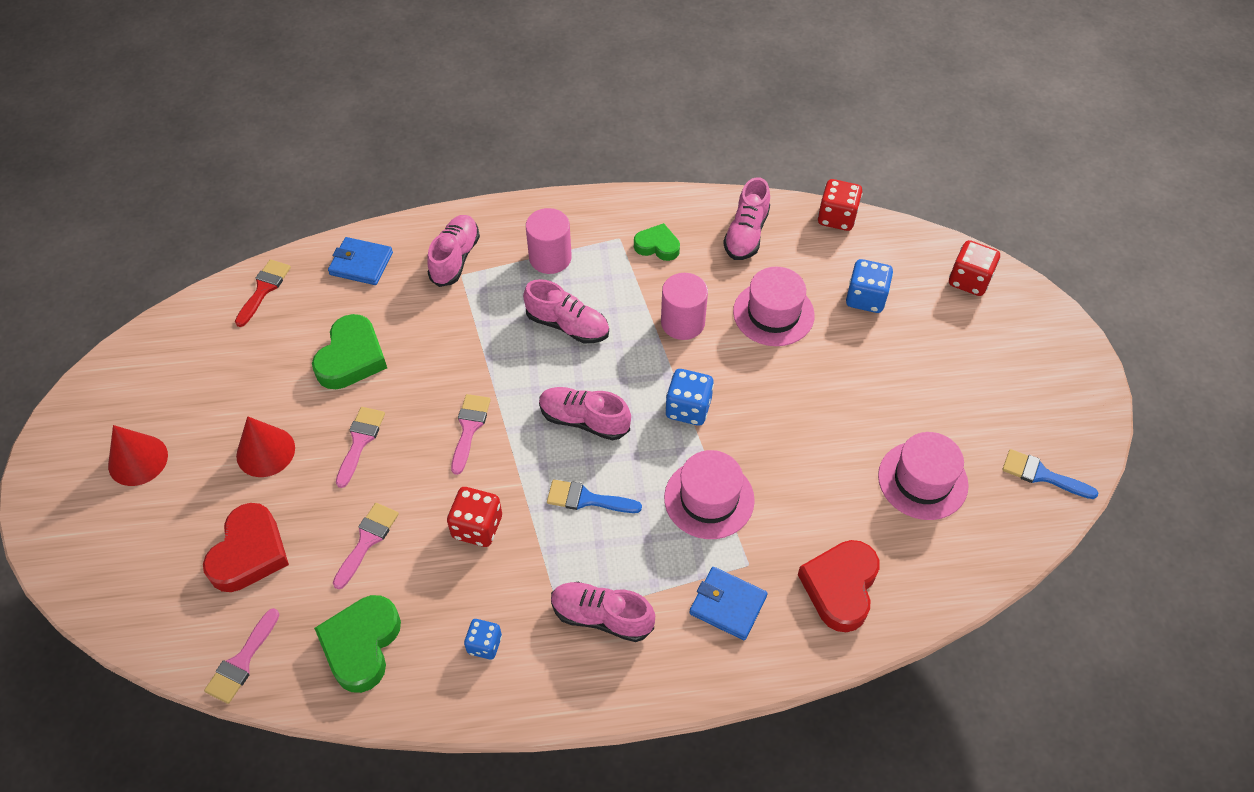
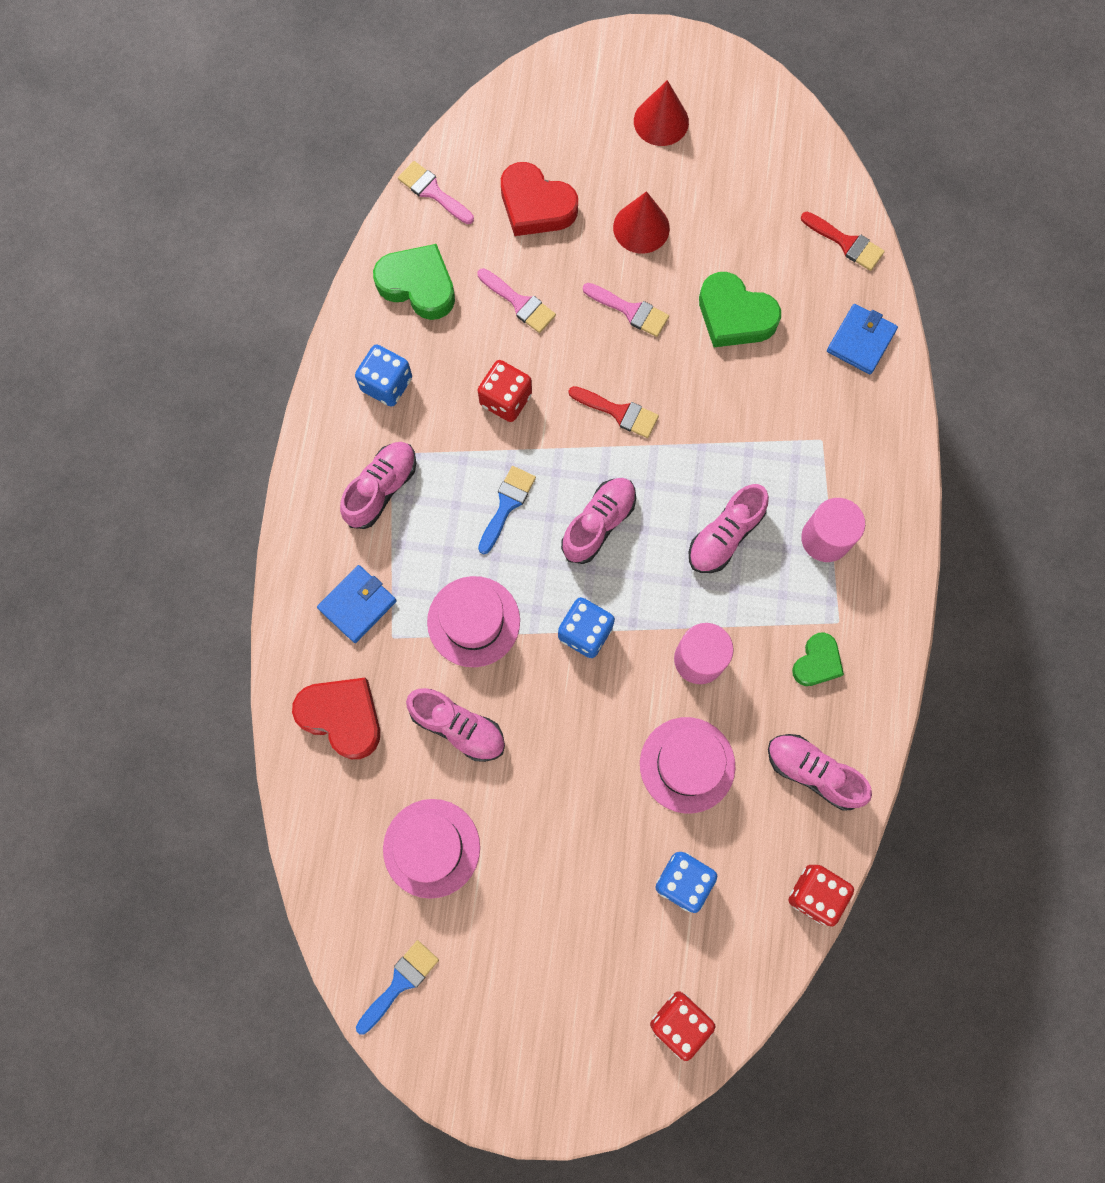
camera: 105 degrees right, 20 degrees up
(455, 258) = (847, 437): pink shoe -> pink shoe (458, 727)
(469, 428) = (619, 412): pink brush -> red brush
(484, 644) = (387, 384): blue dice -> blue dice, size x1.53

